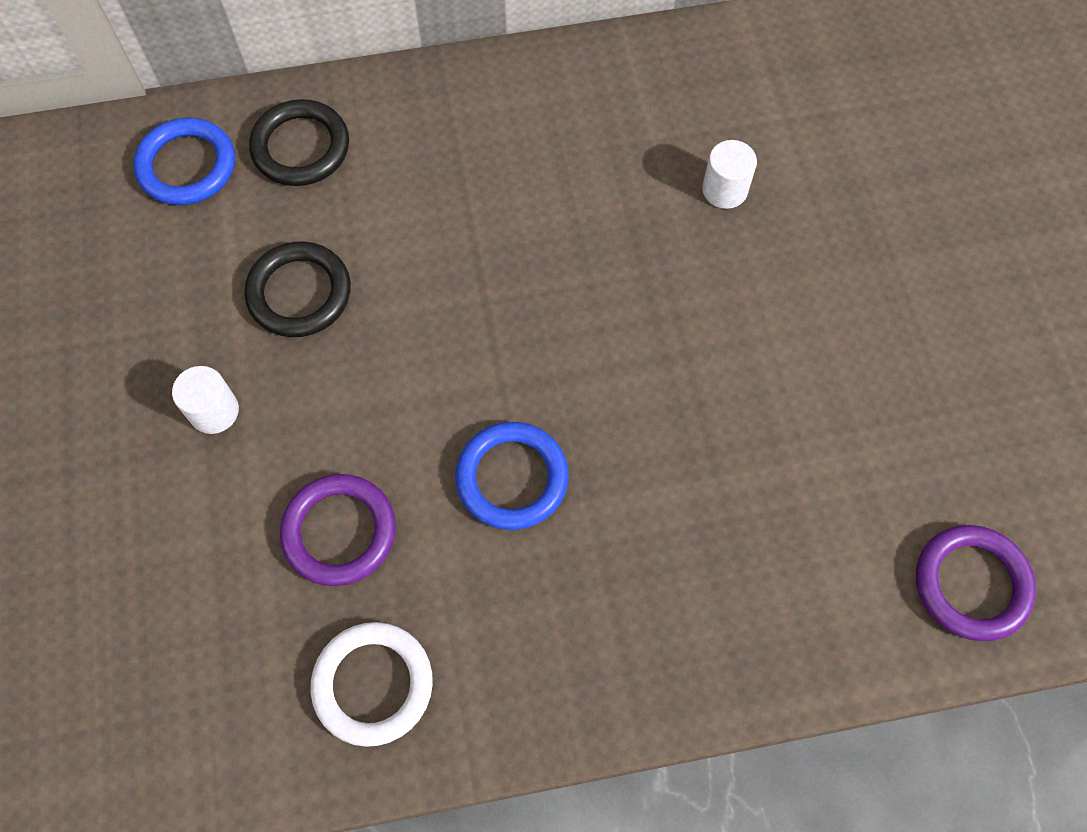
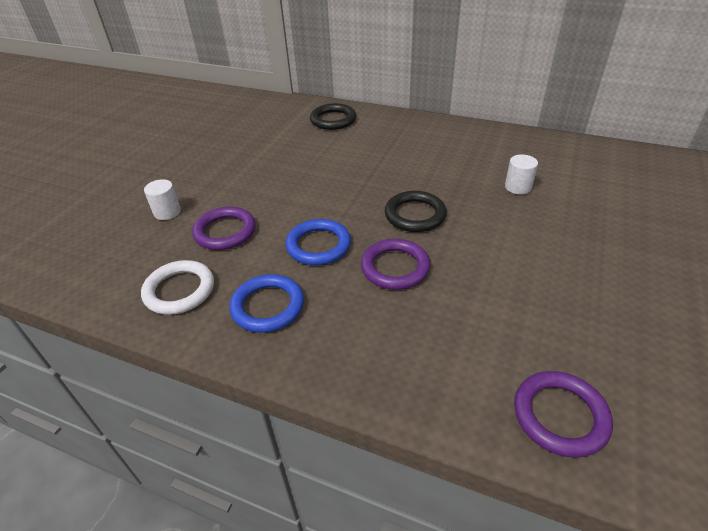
camera: 35 degrees right, 25 degrees down
(187, 166) = (286, 113): blue ring -> blue ring (268, 306)
(214, 411) = (220, 177): white cylinder -> white cylinder (167, 212)
(299, 293) = (289, 156): black ring -> black ring (415, 215)
(652, 460) = (395, 267): none -> purple ring

